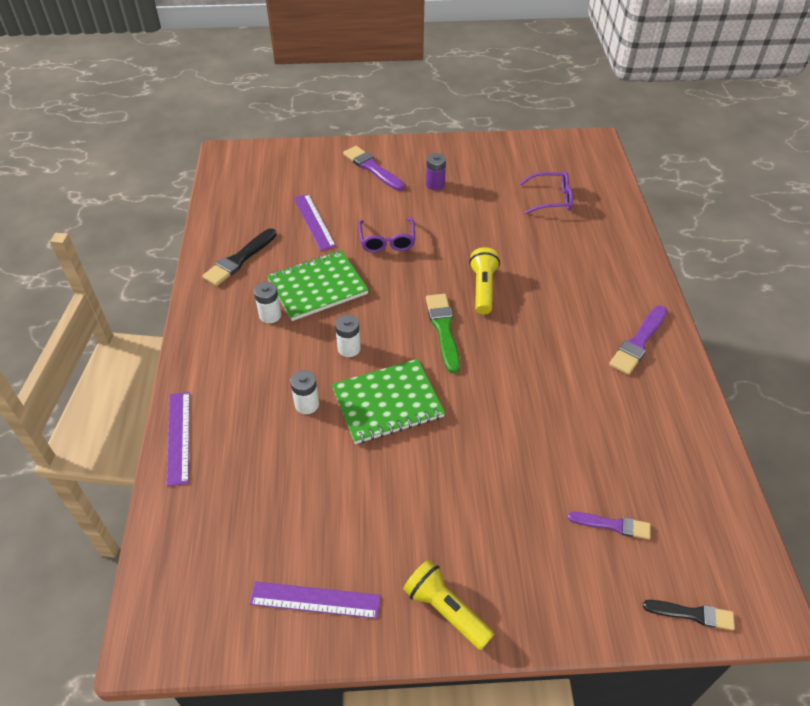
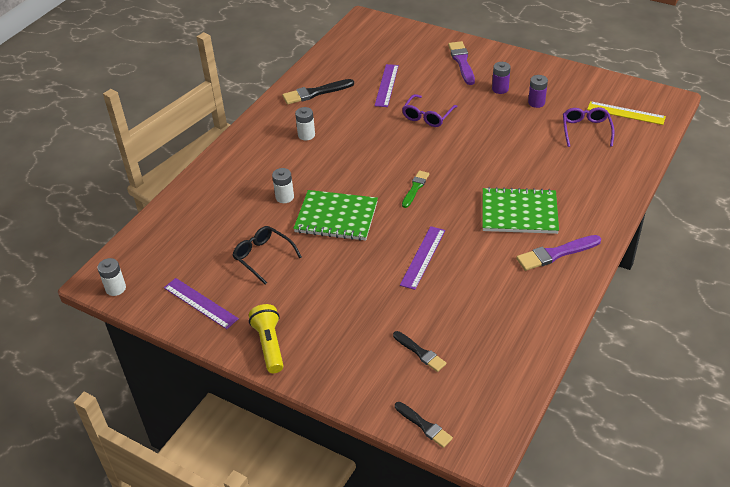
camera: 35 degrees right, 5 degrees down
(179, 437) = (195, 184): purple ruler -> purple ruler (423, 257)
(317, 287) = (352, 129): green notebook -> green notebook (519, 213)
(343, 495) = (263, 257): none -> black glasses
(349, 348) = (340, 175): white battery -> white battery (115, 288)
(443, 329) = (415, 188): green brush -> green brush, size x0.66
(482, 186) = (536, 102): none -> purple battery
(483, 288) = (469, 173): yellow flashlight -> none
(551, 199) = (586, 130): purple glasses -> purple glasses turned 120 degrees counterclockwise
(570, 168) = (626, 113): none -> yellow ruler
(612, 525) = (420, 352): purple brush -> black brush

